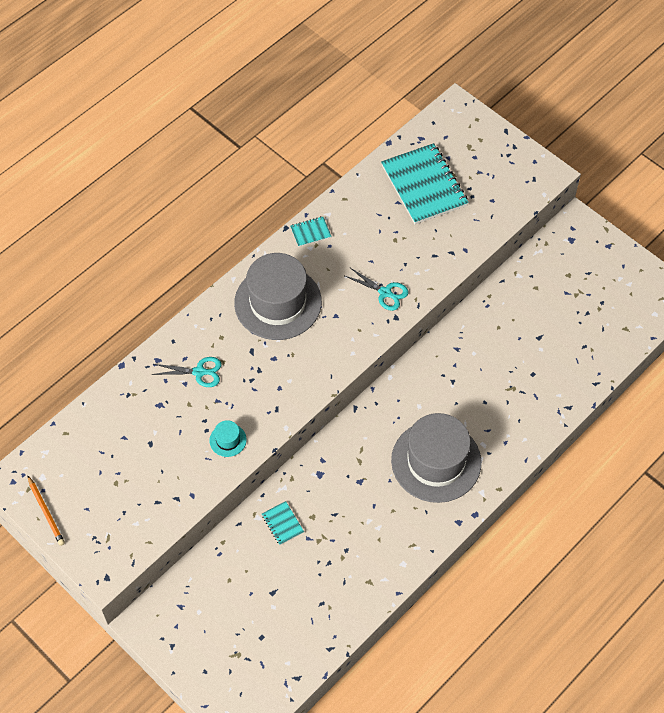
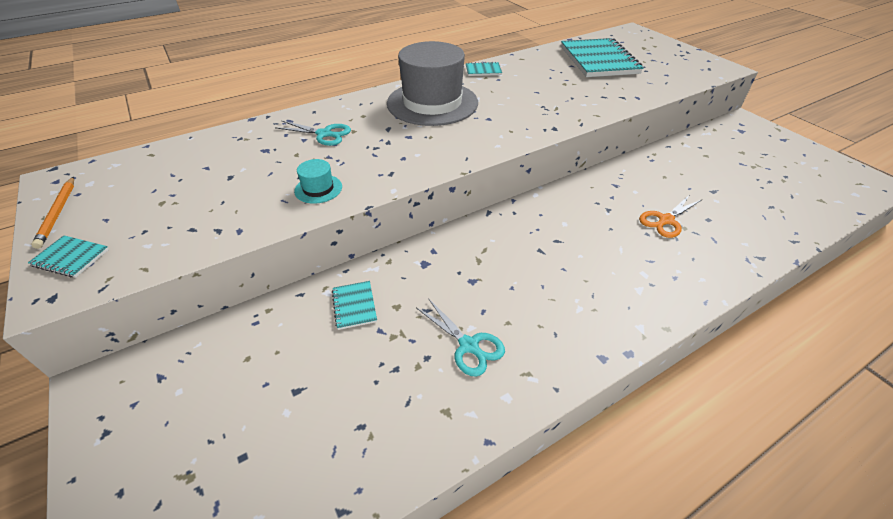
camera: 15 degrees right, 15 degrees down
(92, 546) = (71, 258): none -> turquoise notebook
(385, 293) = (546, 111): turquoise scissors -> turquoise scissors (469, 346)
(436, 461) = (578, 279): grey hat -> none
(499, 383) = (665, 220): none -> orange scissors

